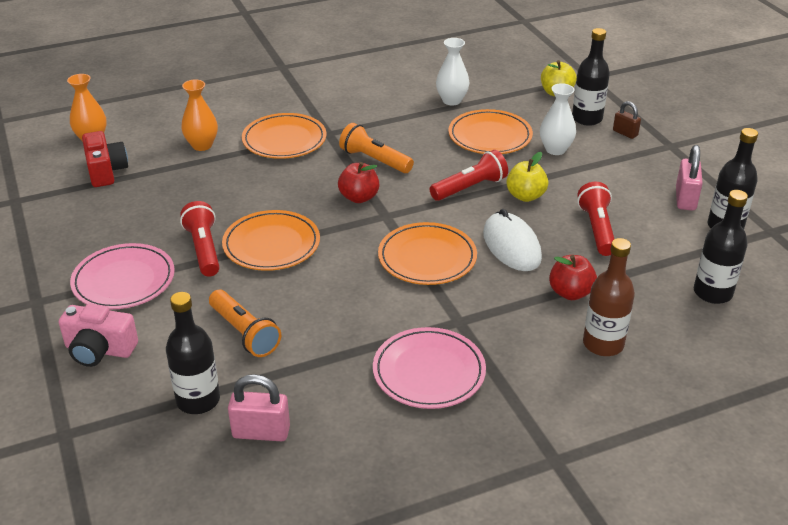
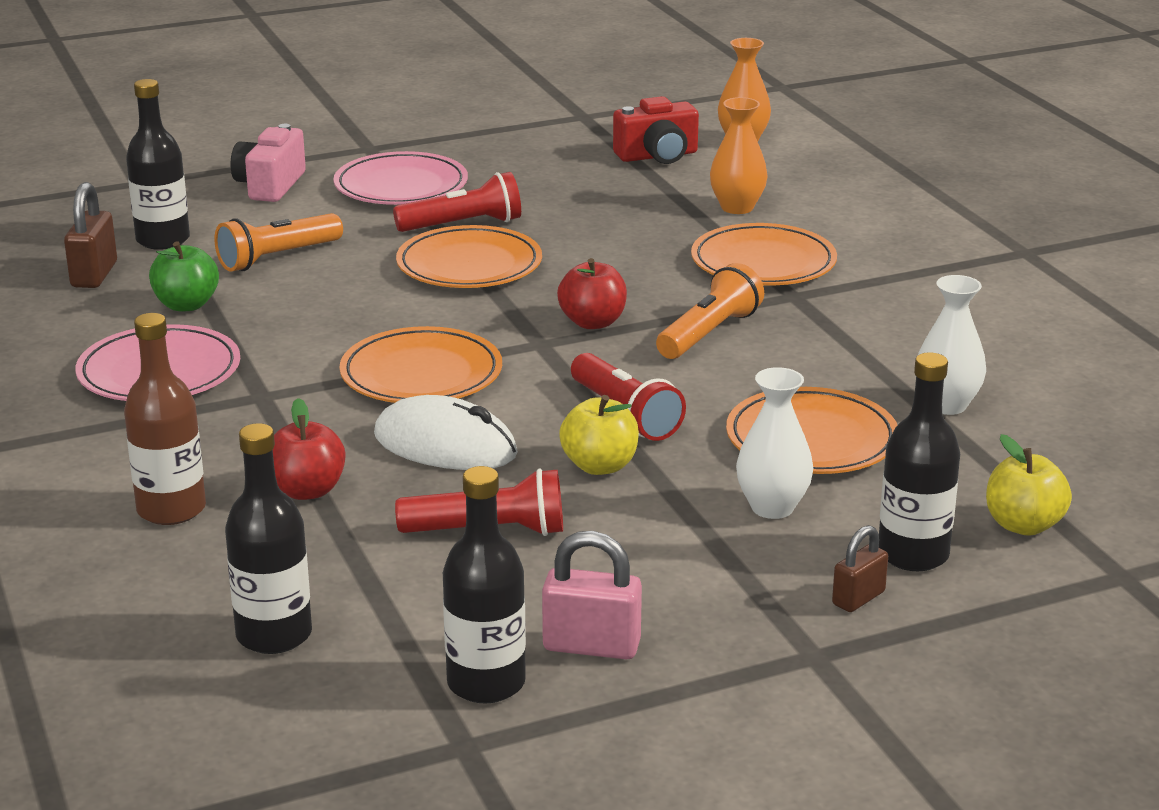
camera: 90 degrees right, 10 degrees down
(261, 432) = (94, 275): pink padlock -> brown padlock
(322, 372) = (186, 305): none -> green apple
(511, 246) = (445, 445): white mouse -> white mouse turned 45 degrees clockwise

